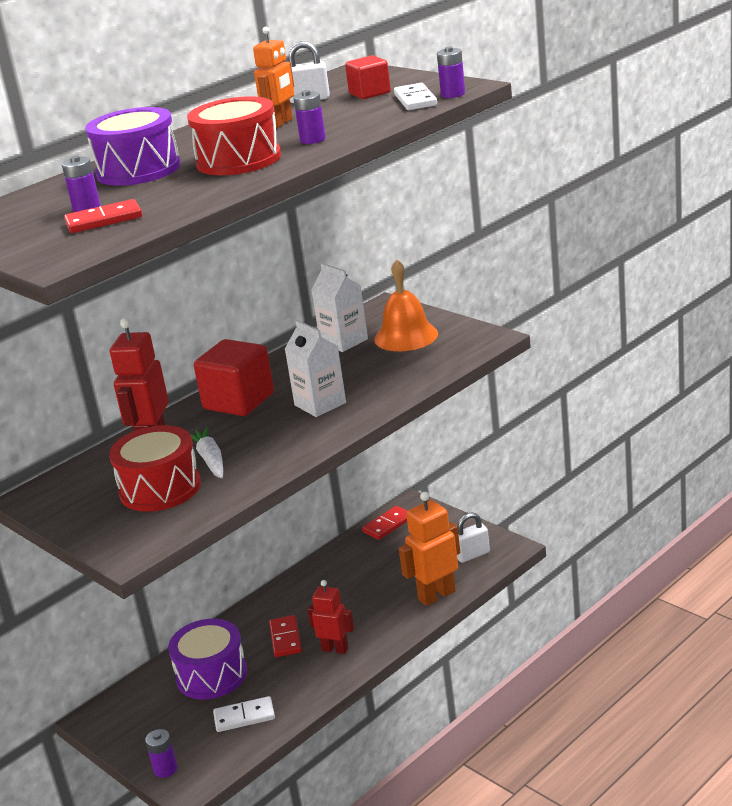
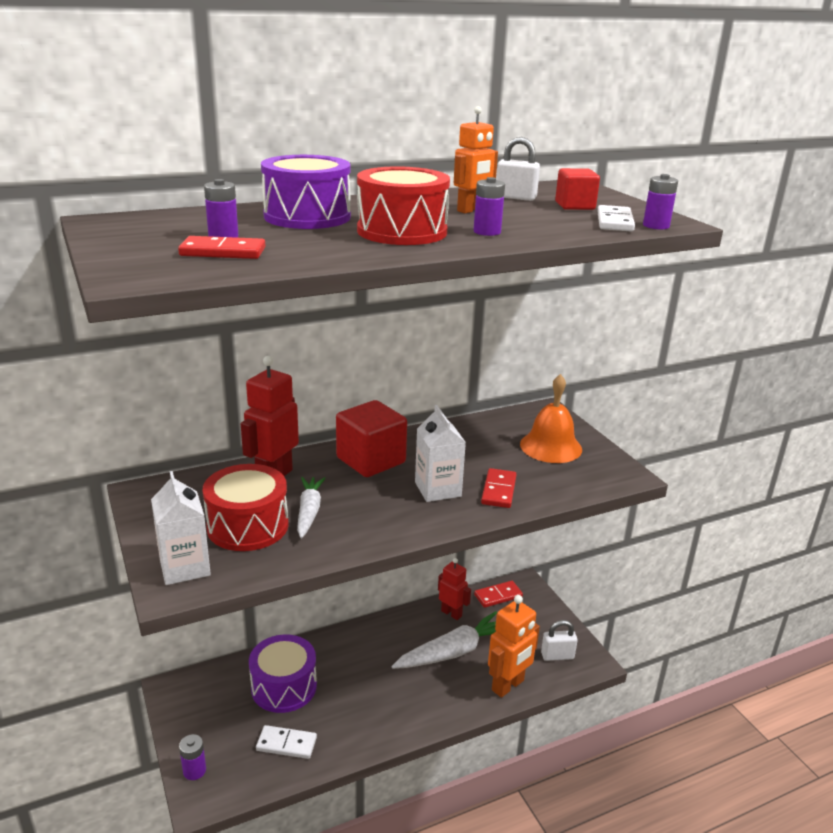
camera: 15 degrees right, 0 degrees up
(285, 638) = (361, 675): red domino -> red domino (499, 490)
(335, 649) = (396, 705): red robot -> red robot (451, 613)
(343, 341) = (493, 432): white carton -> white carton (185, 567)
(368, 587) = (454, 652): none -> white carrot
(436, 595) = (508, 686): orange robot -> orange robot turned 150 degrees clockwise

